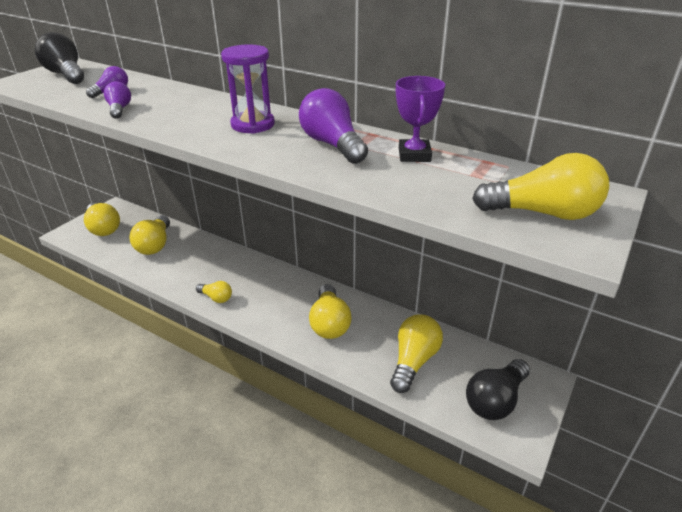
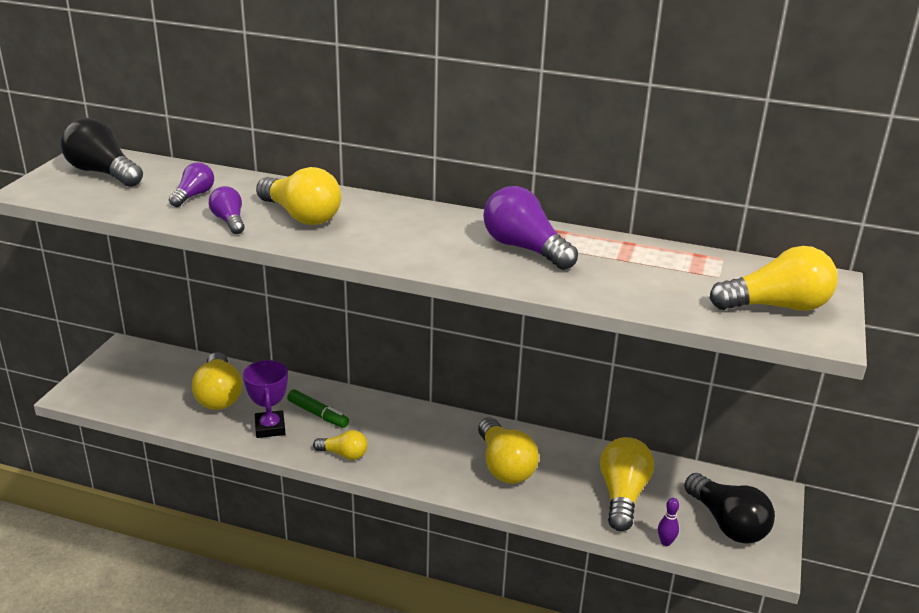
camera: 15 degrees left, 5 degrees down
(103, 228) = (127, 381): yellow light bulb -> yellow light bulb (301, 216)
(213, 266) = (318, 414): none -> green marker
(253, 125) = (414, 230): purple hourglass -> none
(414, 155) = (620, 253): purple trophy -> purple trophy (270, 428)
(435, 408) = (665, 542): none -> purple bowling pin
(495, 400) = (727, 524): black light bulb -> black light bulb turned 60 degrees counterclockwise

